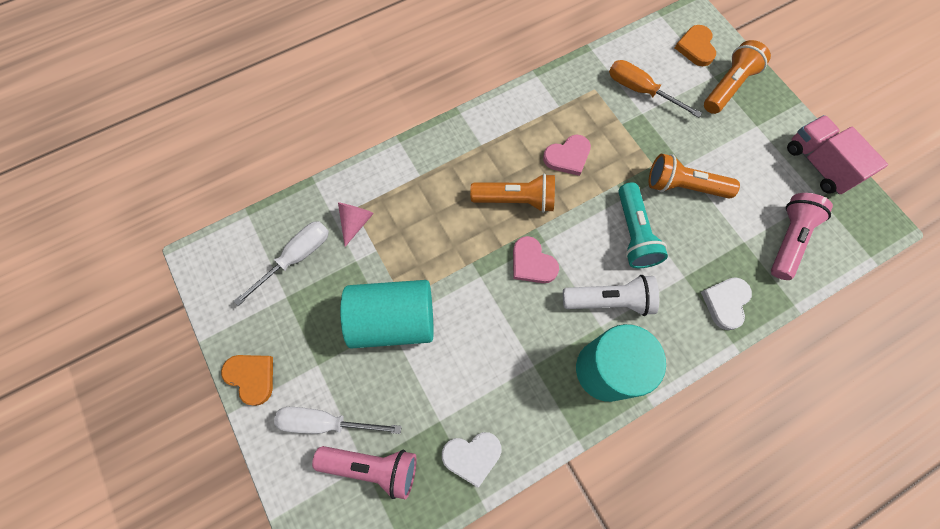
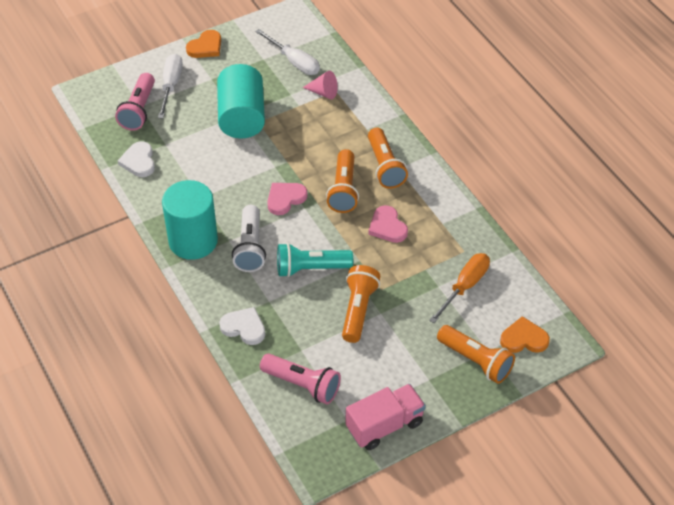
camera: 90 degrees right, 20 degrees down
(479, 157) = (384, 166): none -> orange flashlight

